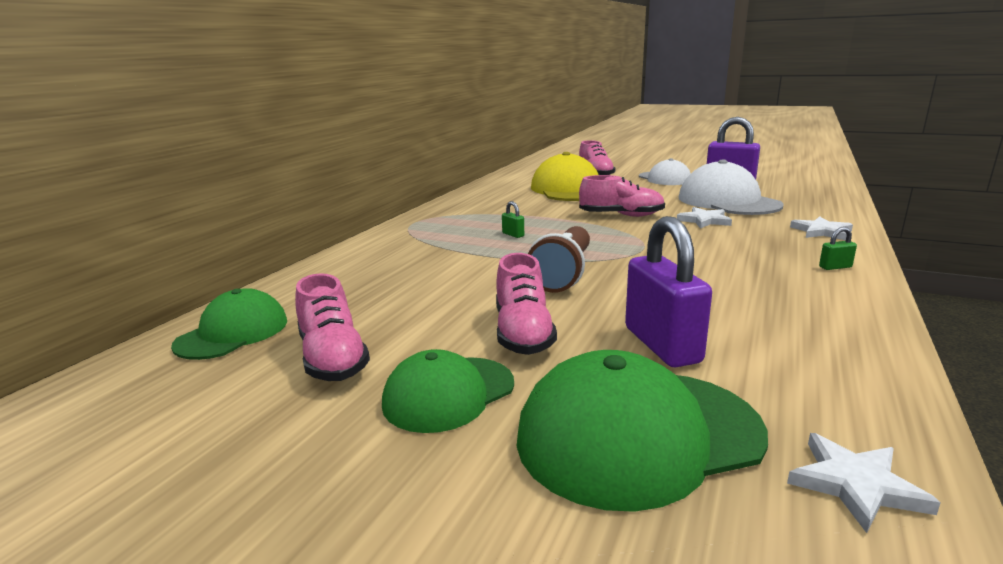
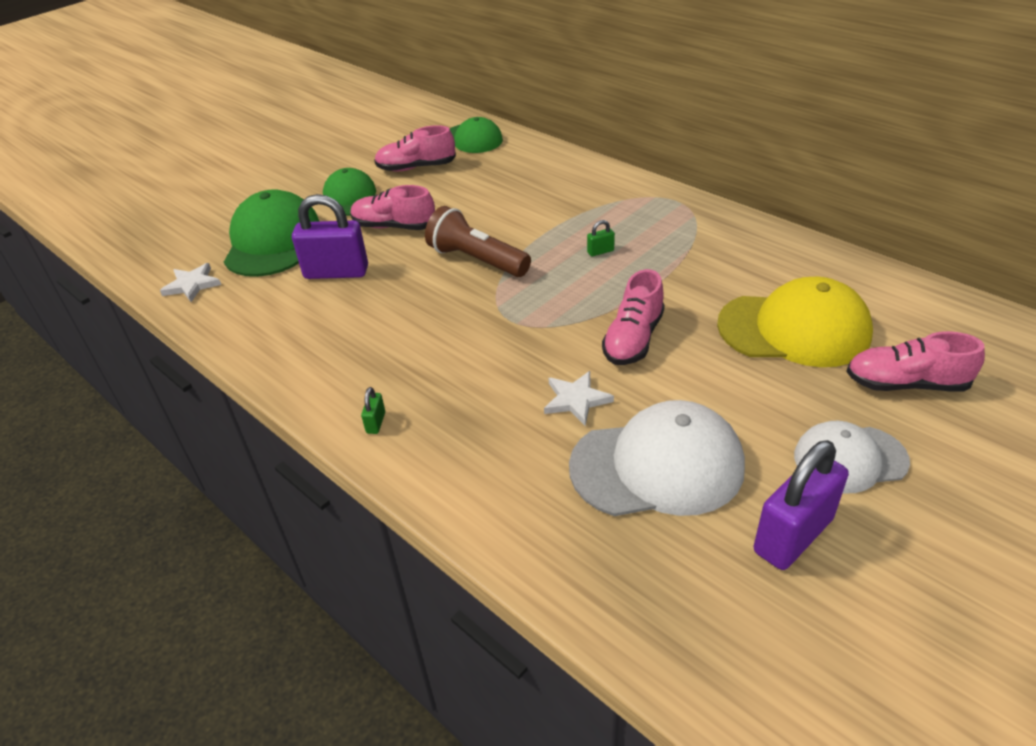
camera: 110 degrees right, 20 degrees up
(821, 231) = (474, 482): white star -> none

